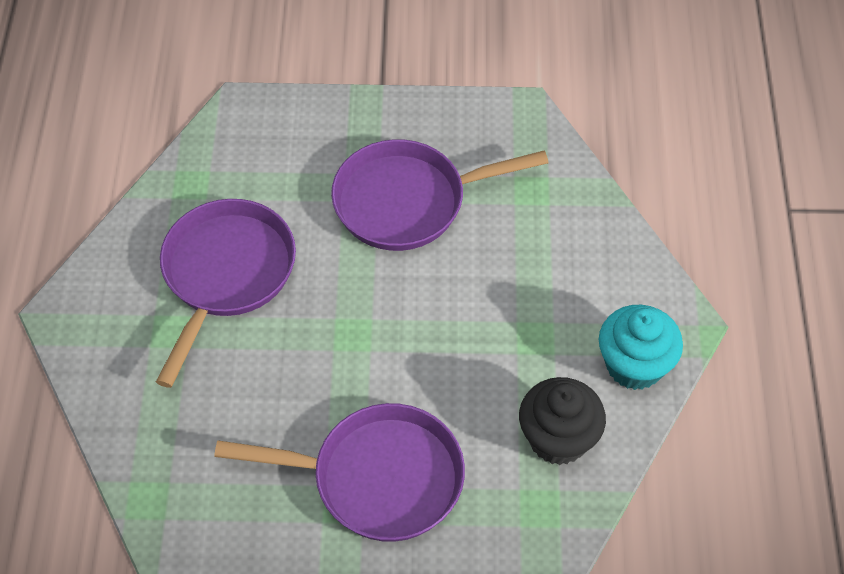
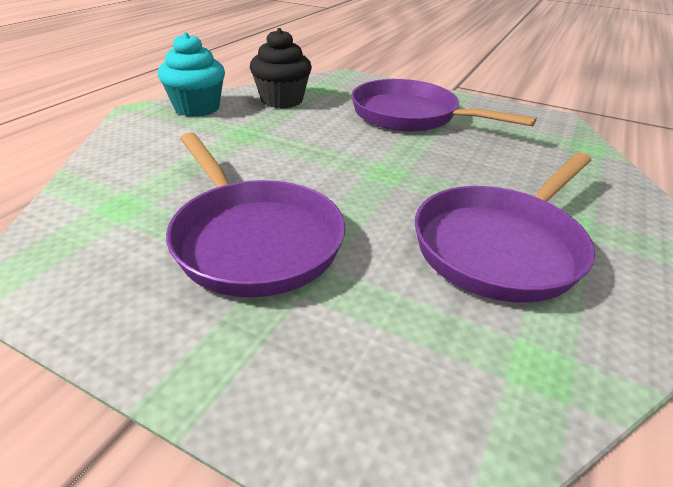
camera: 155 degrees left, 20 degrees down
(408, 201) = (253, 239): purple pan -> purple pan turned 45 degrees clockwise

